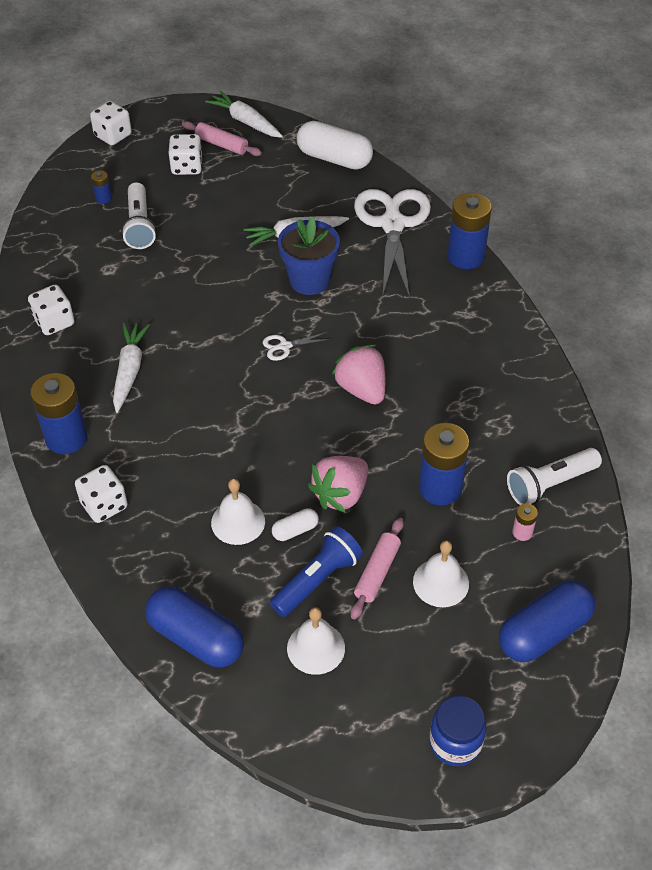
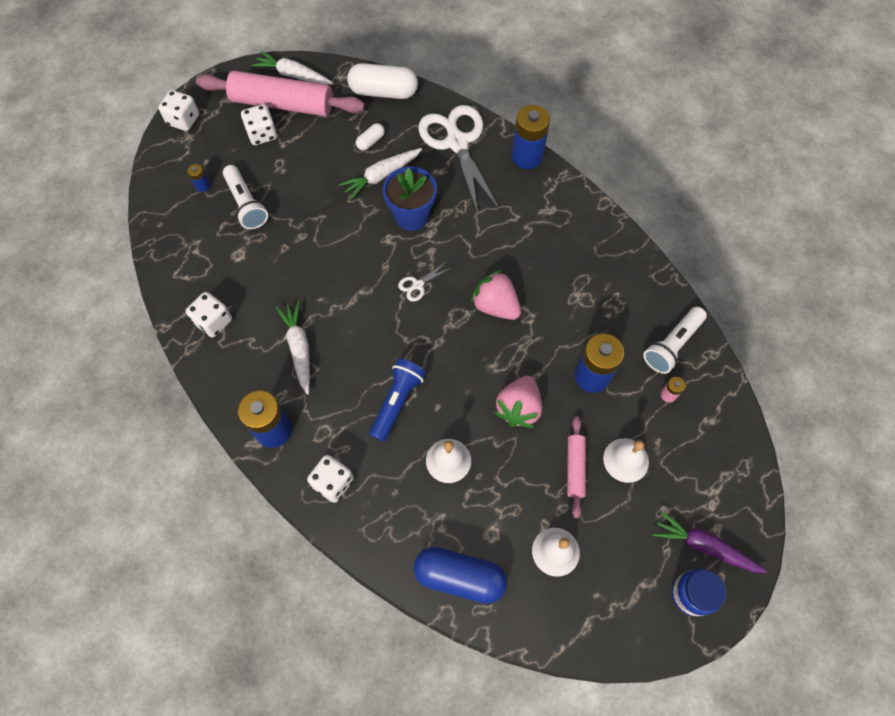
camera: 20 degrees left, 15 degrees up
(222, 144) = (283, 104): pink rolling pin -> pink rolling pin, size x2.06
(295, 530) = (496, 452): white capsule -> white capsule (371, 141)
(317, 580) = (532, 491): blue flashlight -> blue flashlight (397, 402)
(494, 698) = (704, 546): none -> purple carrot
(543, 632) = (717, 476): blue capsule -> none

